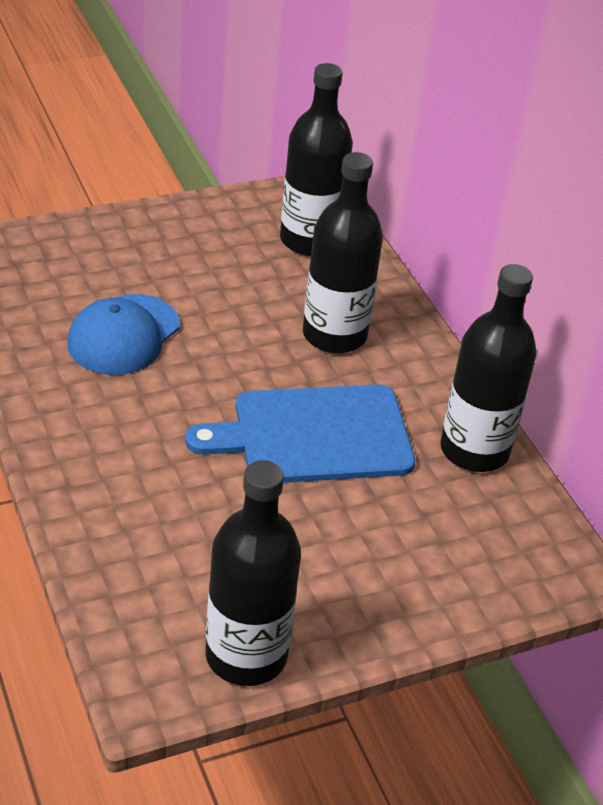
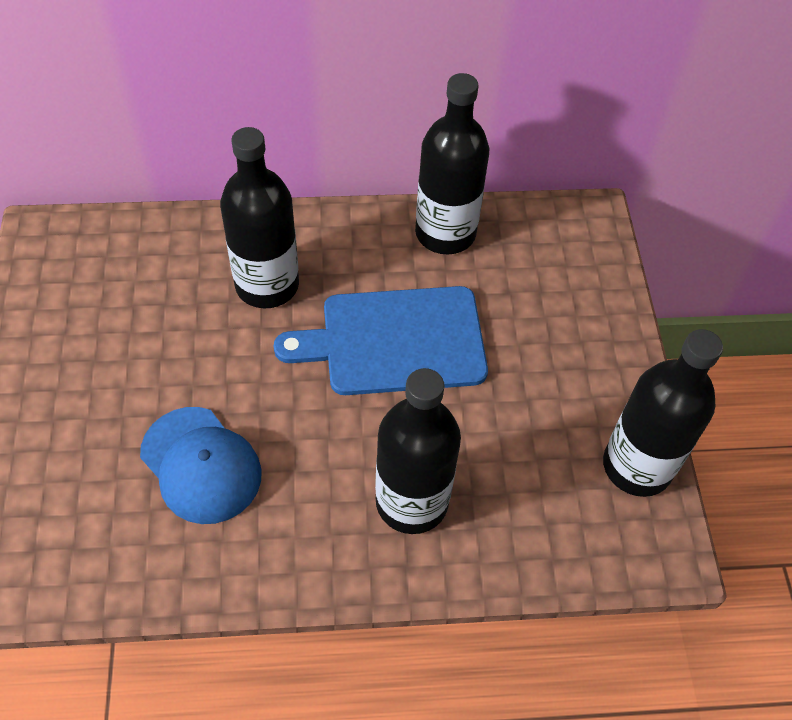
camera: 70 degrees left, 15 degrees up
(309, 240) = (118, 262): black bottle -> black bottle (411, 502)
(314, 435) = (395, 341): blue cutting board -> blue cutting board turned 75 degrees clockwise

